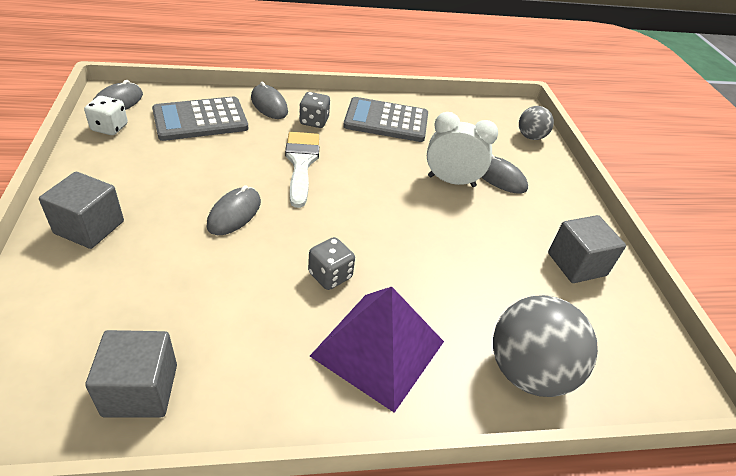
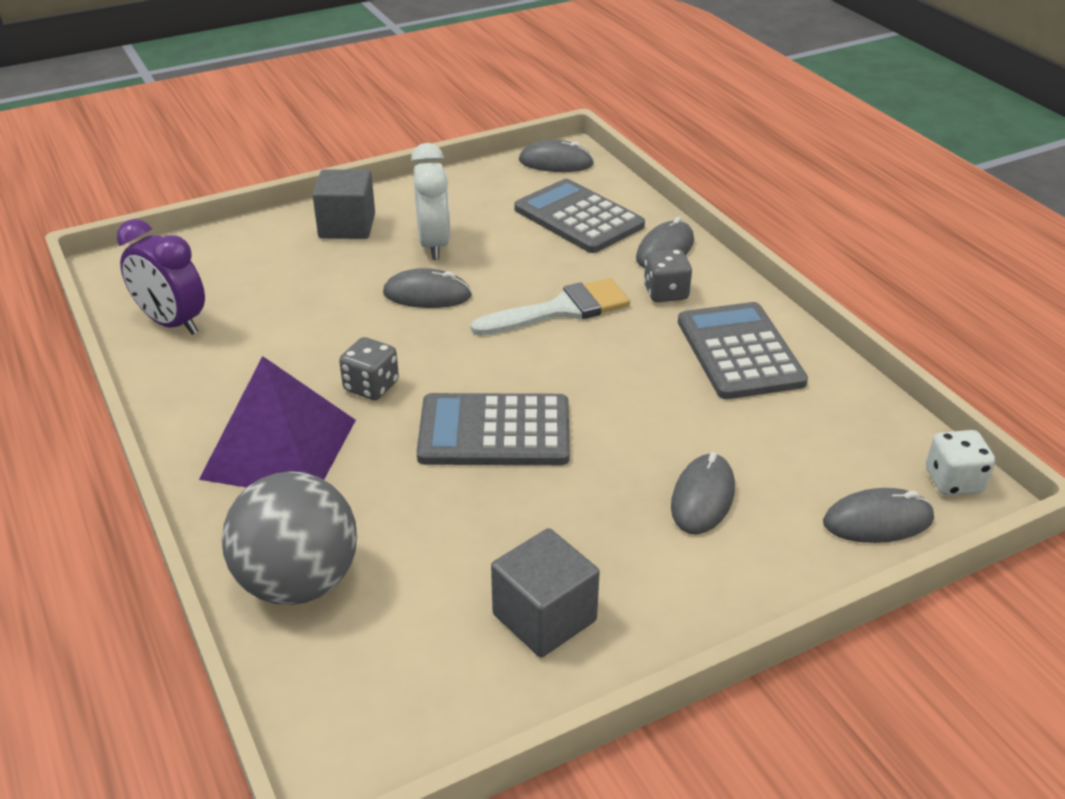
camera: 75 degrees right, 5 degrees down
(109, 128) = (506, 176): white dice -> white dice (953, 481)
(140, 390) = (172, 323): grey cube -> purple clock
(411, 232) = (494, 431): none -> grey calculator
(451, 181) = (643, 447): white clock -> white clock (434, 245)
(530, 137) = (877, 521): grey ball -> grey mouse

